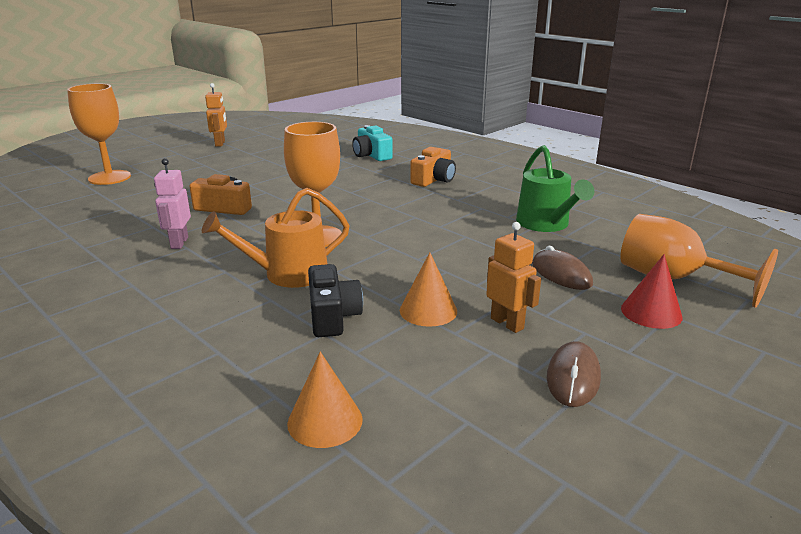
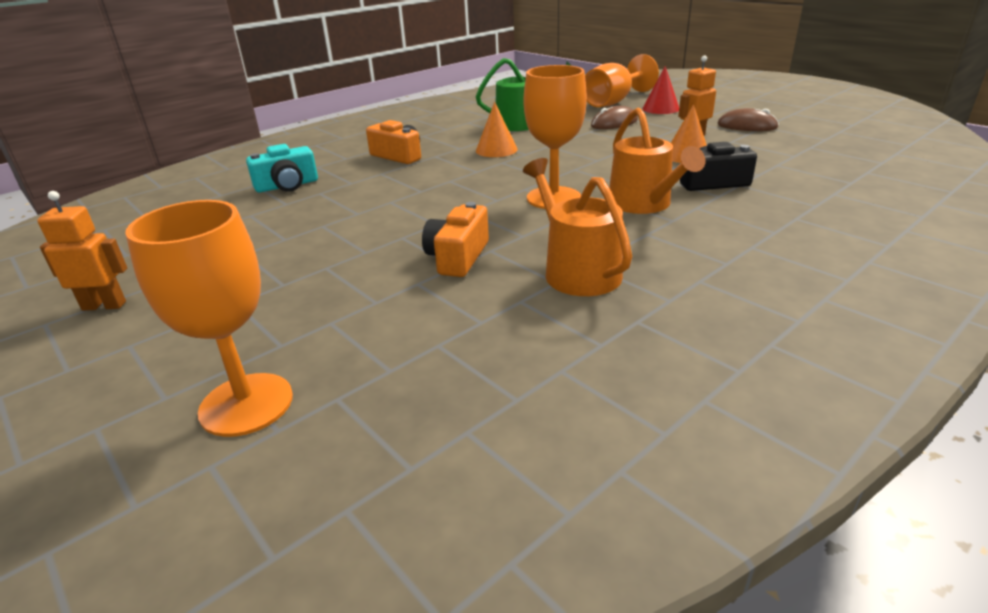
camera: 85 degrees left, 5 degrees up
(179, 243) = (577, 271): pink robot -> orange watering can
(325, 421) = (846, 178): orange cone -> orange cone (496, 150)

